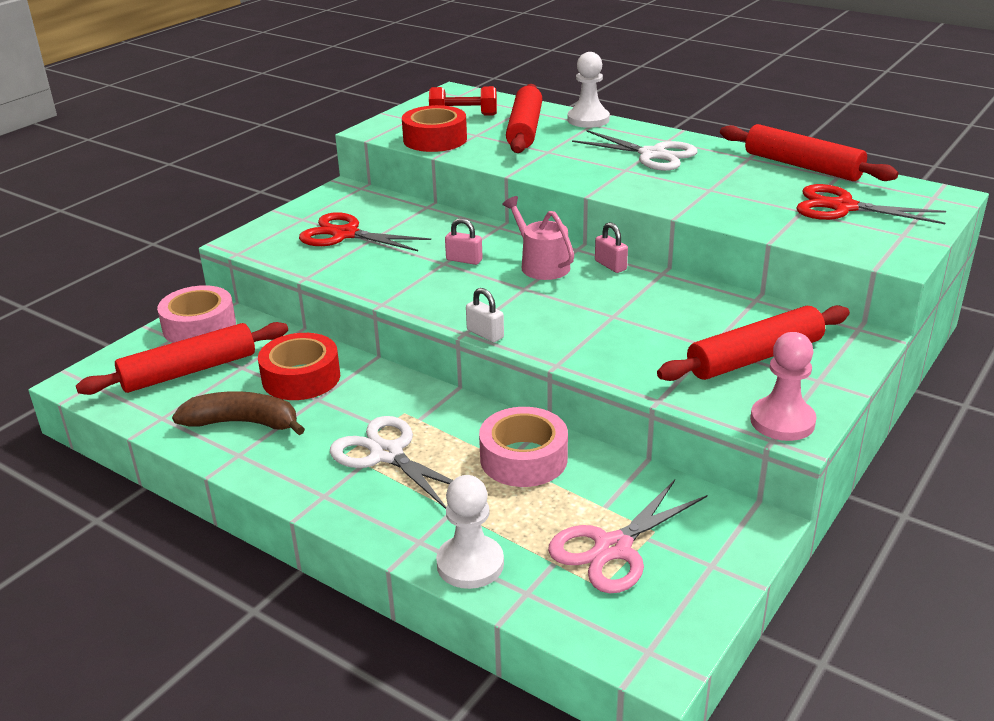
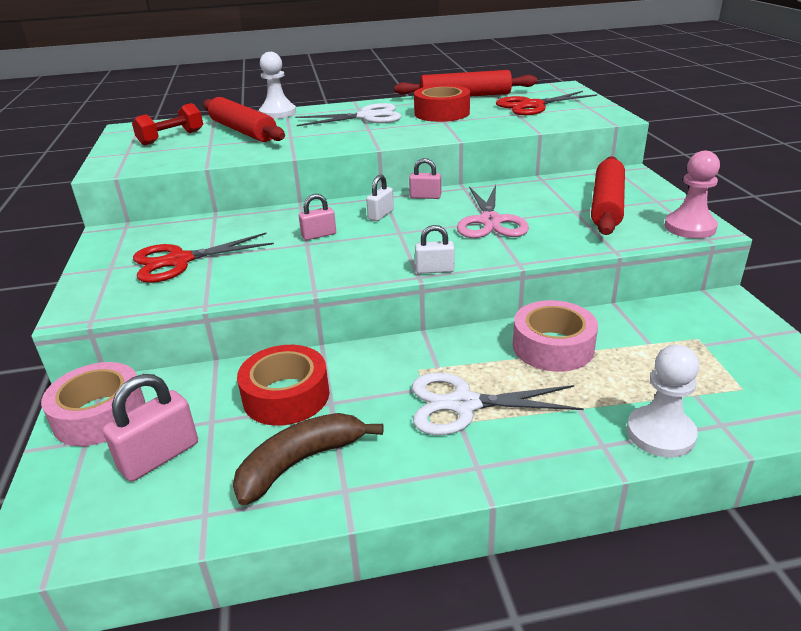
camera: 45 degrees left, 0 degrees up
(189, 371) = (159, 456): red rolling pin -> pink padlock
(435, 139) = (181, 157): red tape -> red tape (442, 113)
(541, 265) = (381, 215): pink watering can -> white padlock
(613, 548) = (702, 362): pink scissors -> pink scissors (490, 221)

